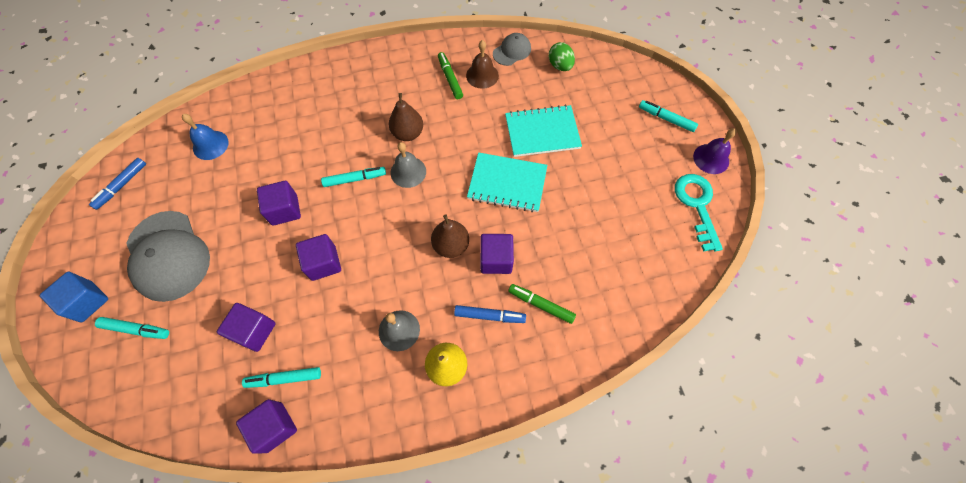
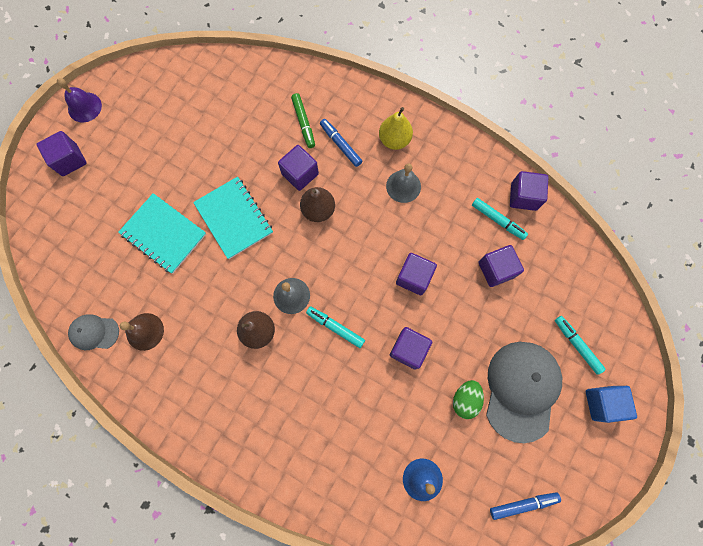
camera: 135 degrees left, 10 degrees up
(450, 78) = (172, 354): green marker -> none
(560, 66) = (78, 279): green egg -> green egg (465, 399)
(666, 119) = (70, 160): turquoise marker -> purple cube
(697, 205) = (137, 90): turquoise key -> none

